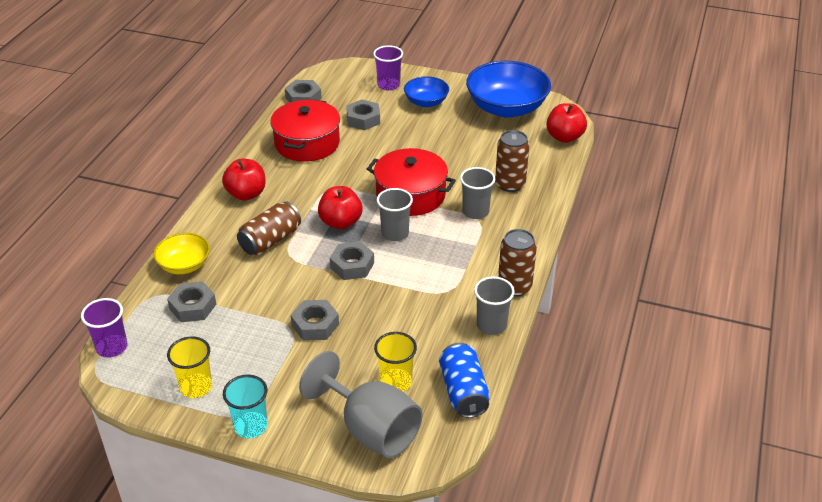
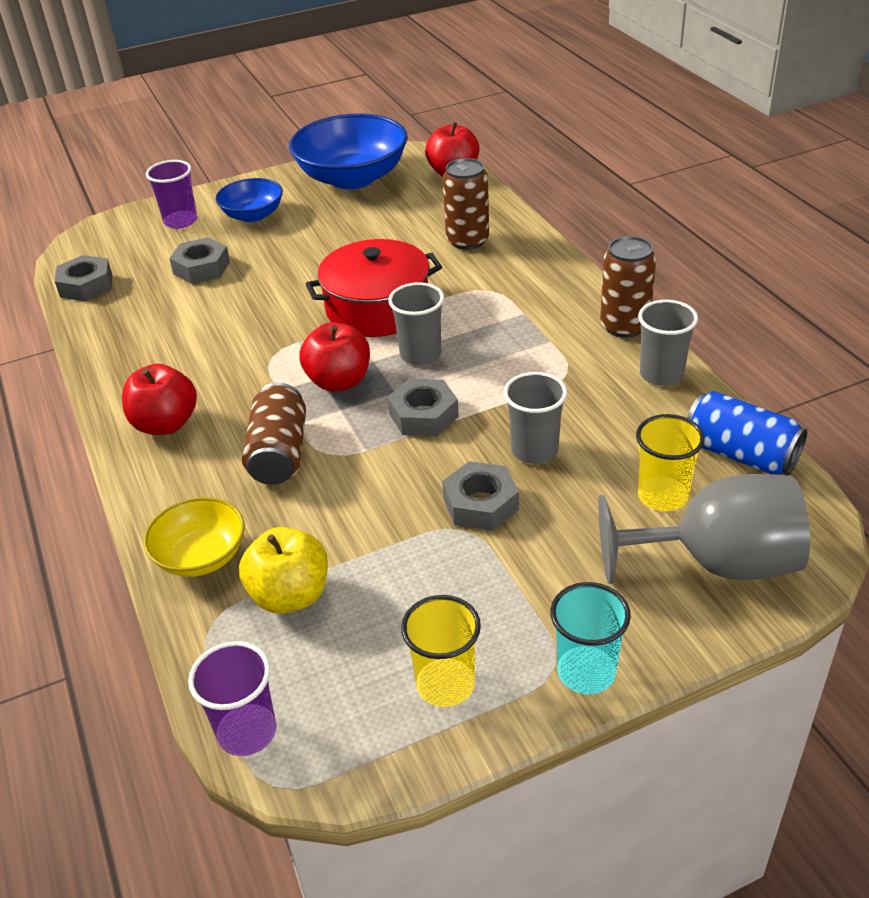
camera: 40 degrees left, 0 degrees up
(193, 306) = (290, 595): grey nut -> yellow apple
(307, 143) = (165, 327): red pot -> none
(475, 212) = (473, 284): grey cup -> grey cup (534, 450)

